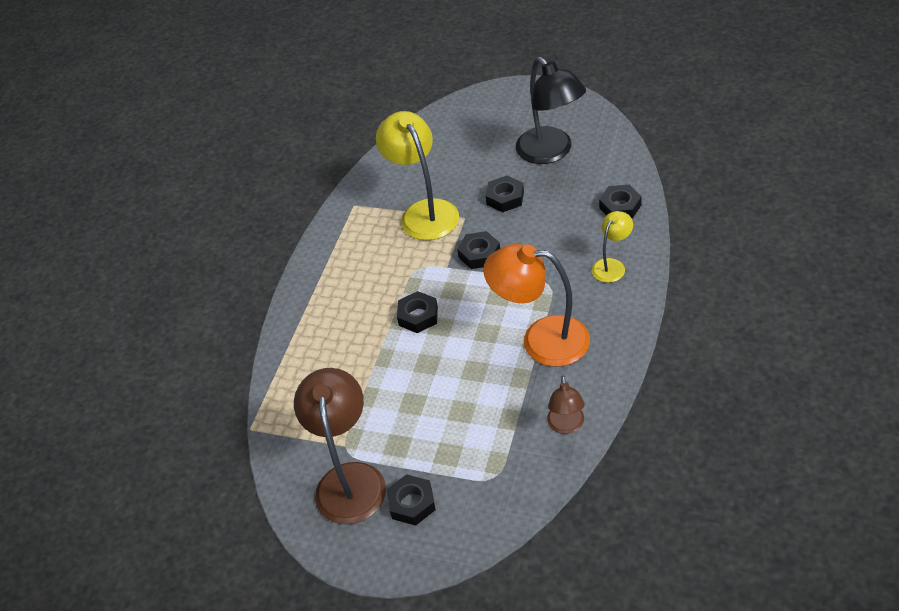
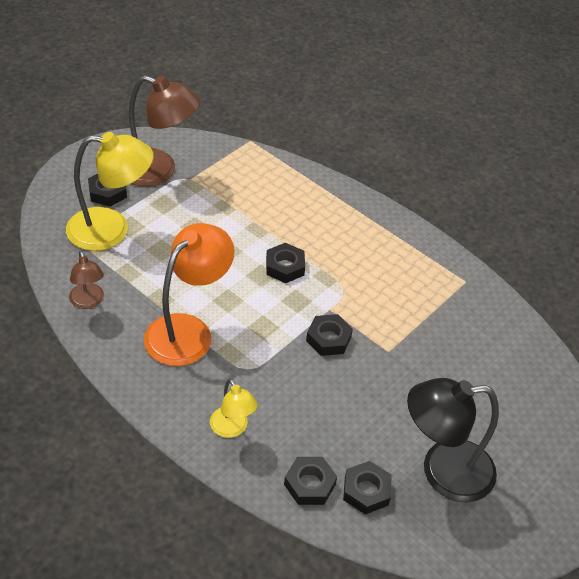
camera: 105 degrees right, 0 degrees up
(424, 212) = (419, 325): yellow lamp -> yellow lamp (111, 230)
(505, 198) = (395, 395): black nut -> black nut (366, 491)
(566, 426) = (88, 302): brown lamp -> brown lamp turned 135 degrees counterclockwise

